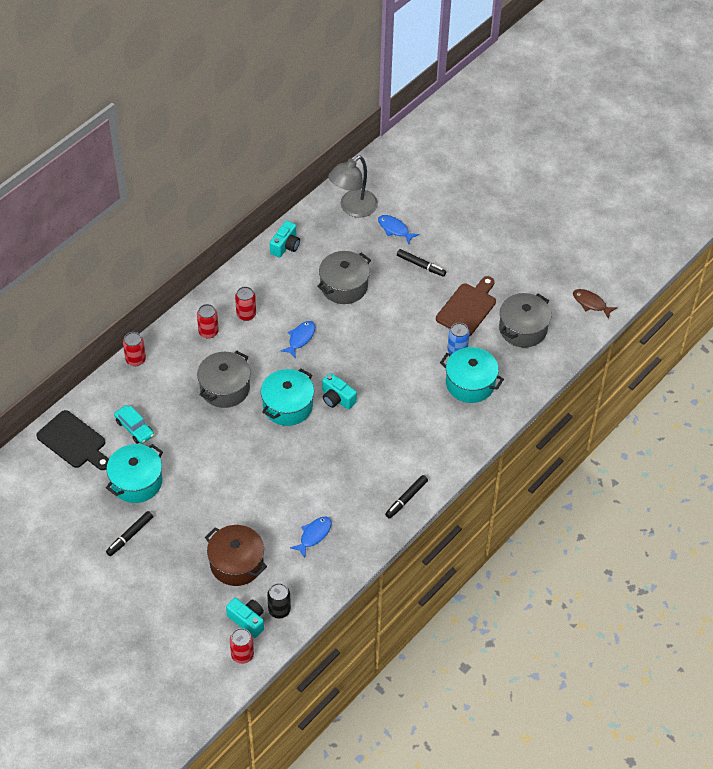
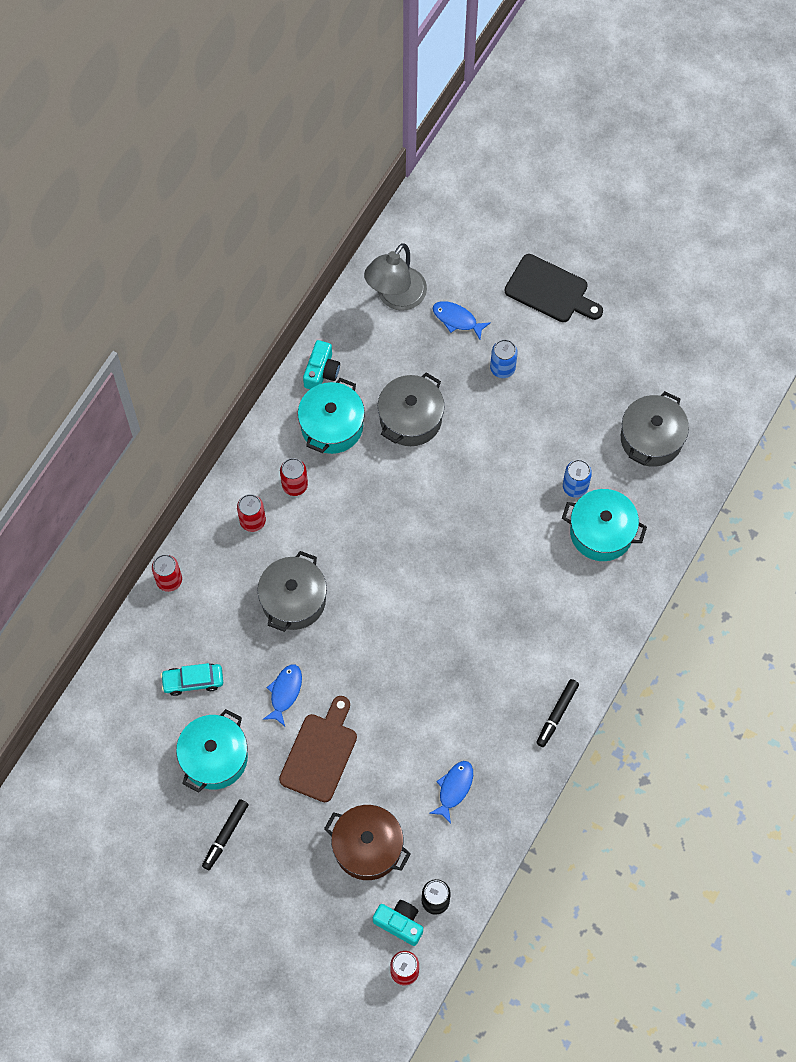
camera: 10 degrees left, 15 degrees up
(74, 441) = (120, 715): black cutting board -> black cutting board (550, 290)
(134, 428) = (193, 681): turquoise car -> turquoise car turned 135 degrees clockwise
(287, 406) = (379, 610): turquoise pot -> turquoise pot (332, 426)
(300, 338) = (373, 507): blue fish -> blue fish (285, 692)
(337, 398) = (439, 587): turquoise camera -> none
(421, 265) = (502, 368): black marker -> blue can
(467, 308) = (575, 421): brown cutting board -> brown cutting board (320, 753)
(591, 303) = (729, 384): brown fish -> none

